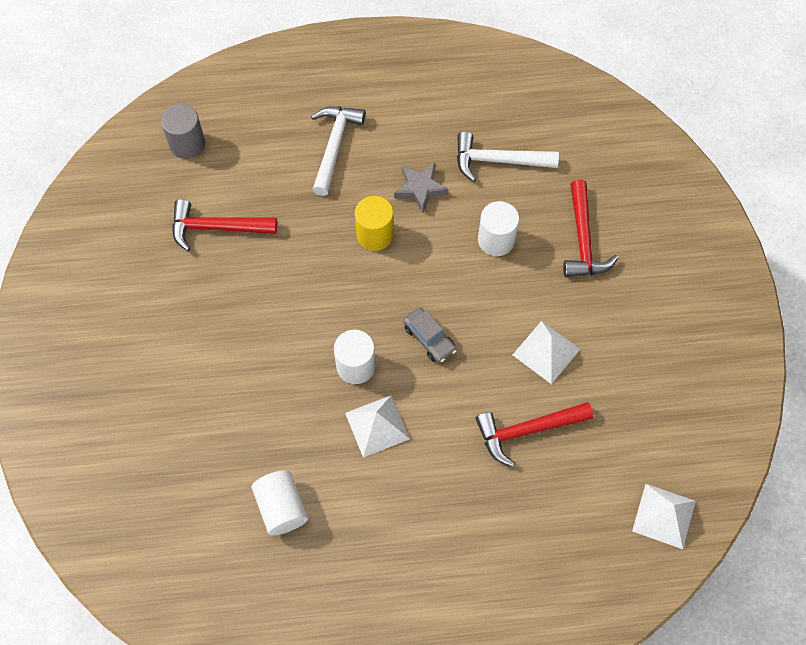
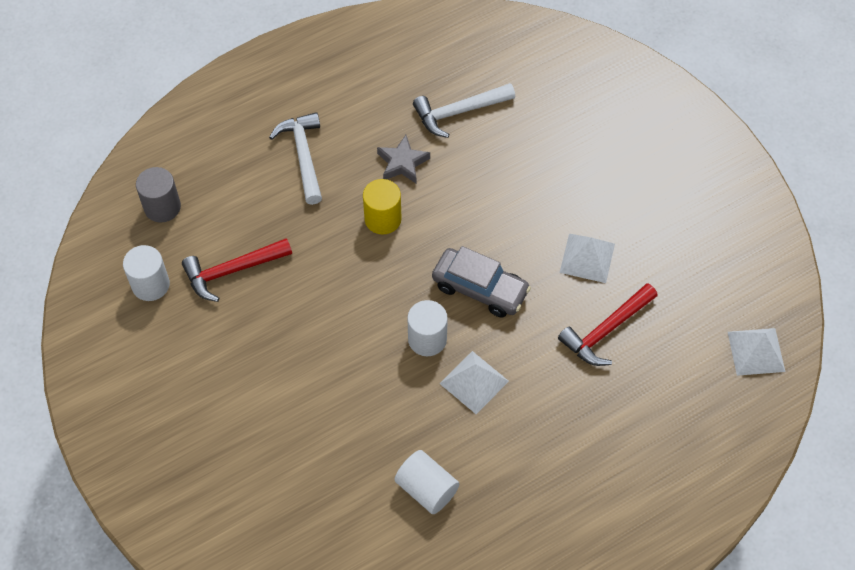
camera: 25 degrees left, 5 degrees down
(429, 338) = (480, 288): grey car -> grey car, size x1.60
(496, 240) = (493, 181): white cylinder -> white cylinder (150, 285)
(583, 240) = (569, 151): red hammer -> none

